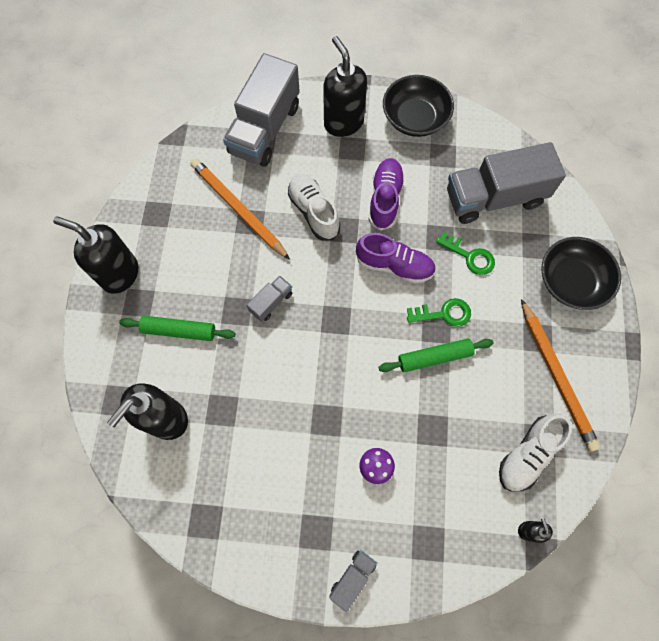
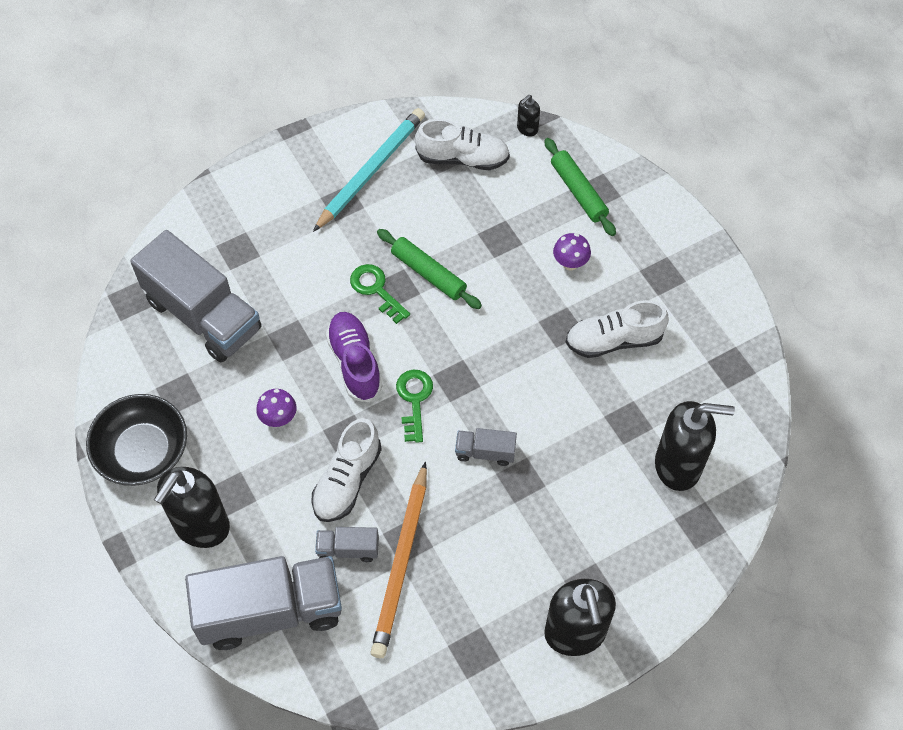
camera: 125 degrees left, 10 degrees down
(179, 331) = (586, 520): green rolling pin -> green rolling pin (578, 191)
(289, 449) = (614, 340): none -> white shoe
(352, 578) = (672, 228): grey truck -> grey truck (348, 549)
(385, 199) = (279, 418): purple shoe -> purple mushroom
(470, 256) = (293, 301): green key -> green key (414, 400)
(556, 376) = (371, 171): orange pencil -> turquoise pencil
(571, 281) = (259, 203): black bowl -> none

